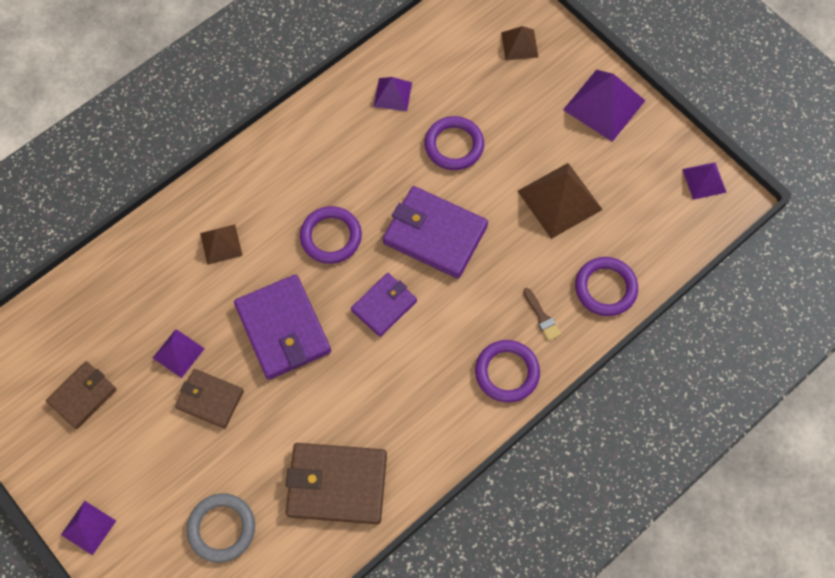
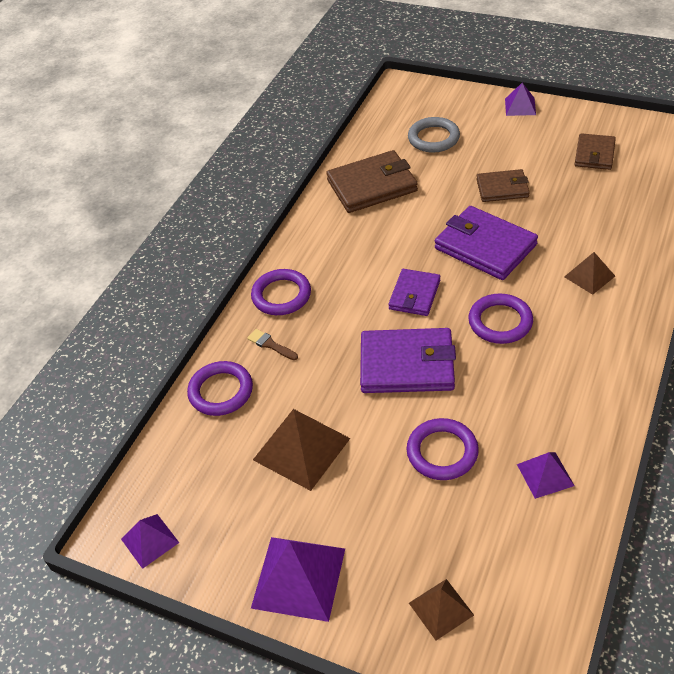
camera: 160 degrees right, 20 degrees down
(178, 353) = (551, 201): purple pyramid -> none

